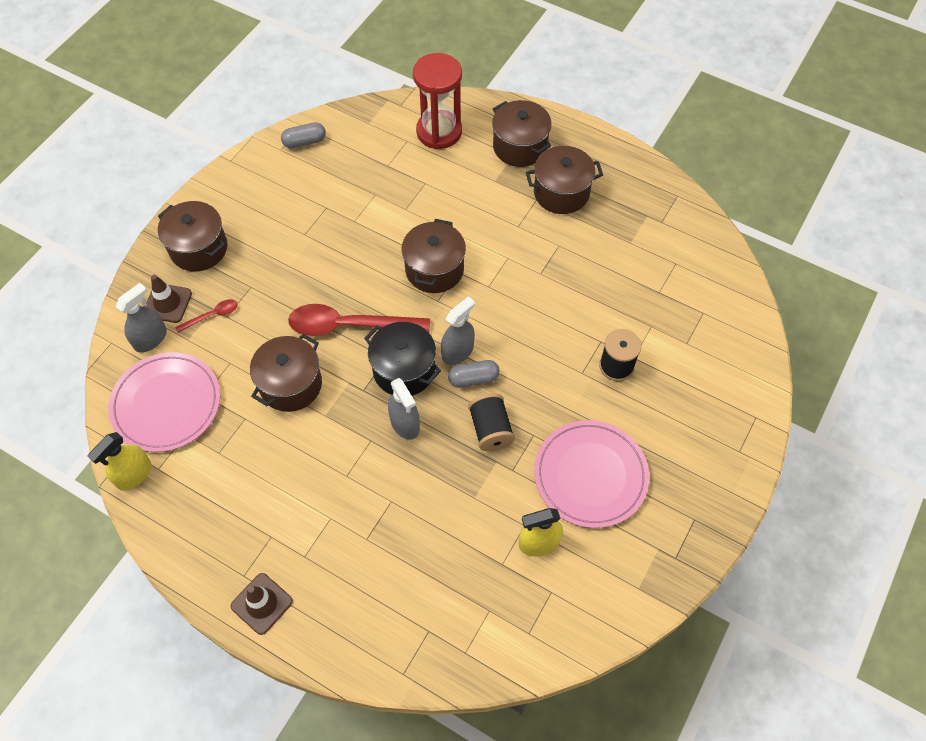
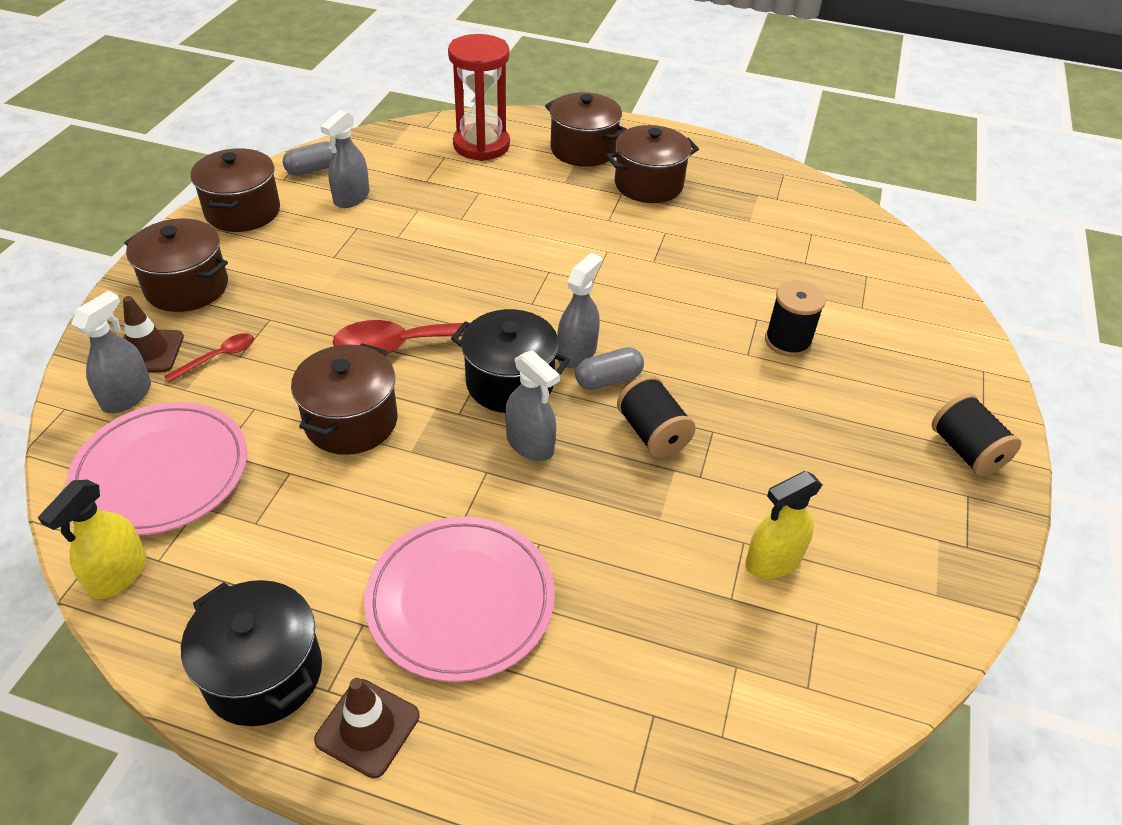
camera: 15 degrees left, 15 degrees down
(209, 557) = (263, 673): none -> black pot
(328, 176) = (351, 197): none -> grey spray bottle
(434, 269) = (517, 272): brown pot -> brown pot (243, 211)
(590, 475) = (808, 466): pink plate -> pink plate (460, 600)
(709, 484) = (966, 451): none -> black spool

